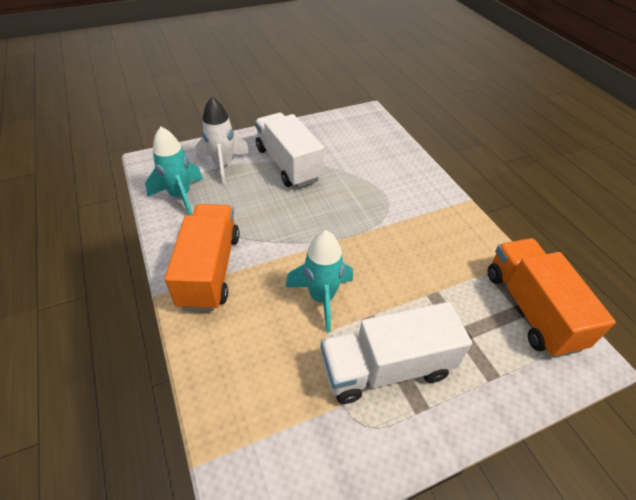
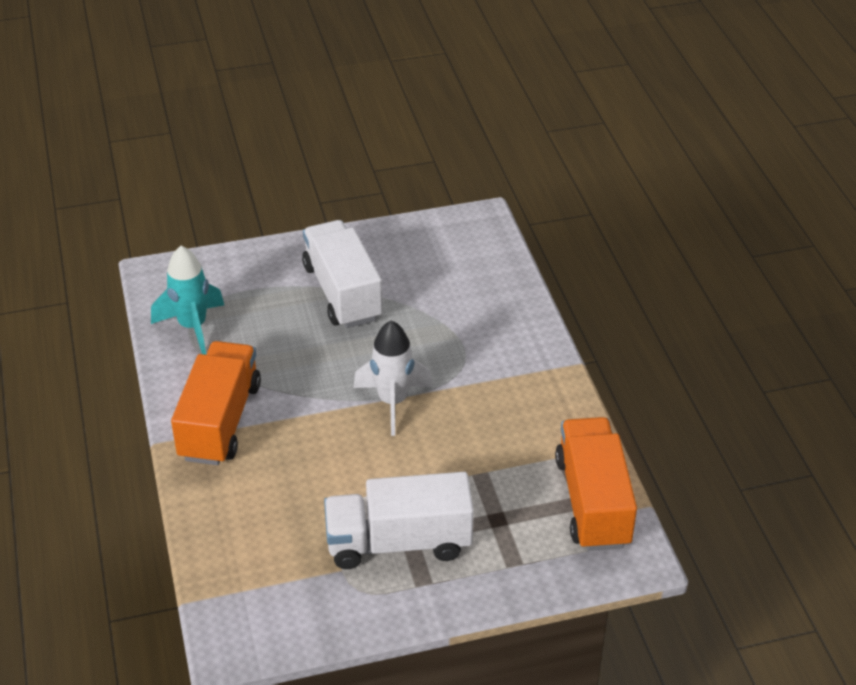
camera: 10 degrees right, 5 degrees down
(223, 165) = (254, 287): white rocket -> white rocket (393, 402)
(322, 298) = (346, 465): turquoise rocket -> none

